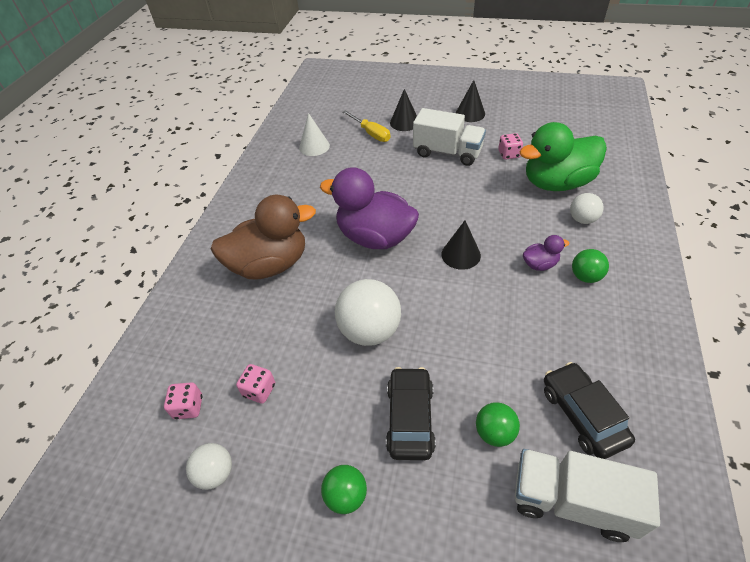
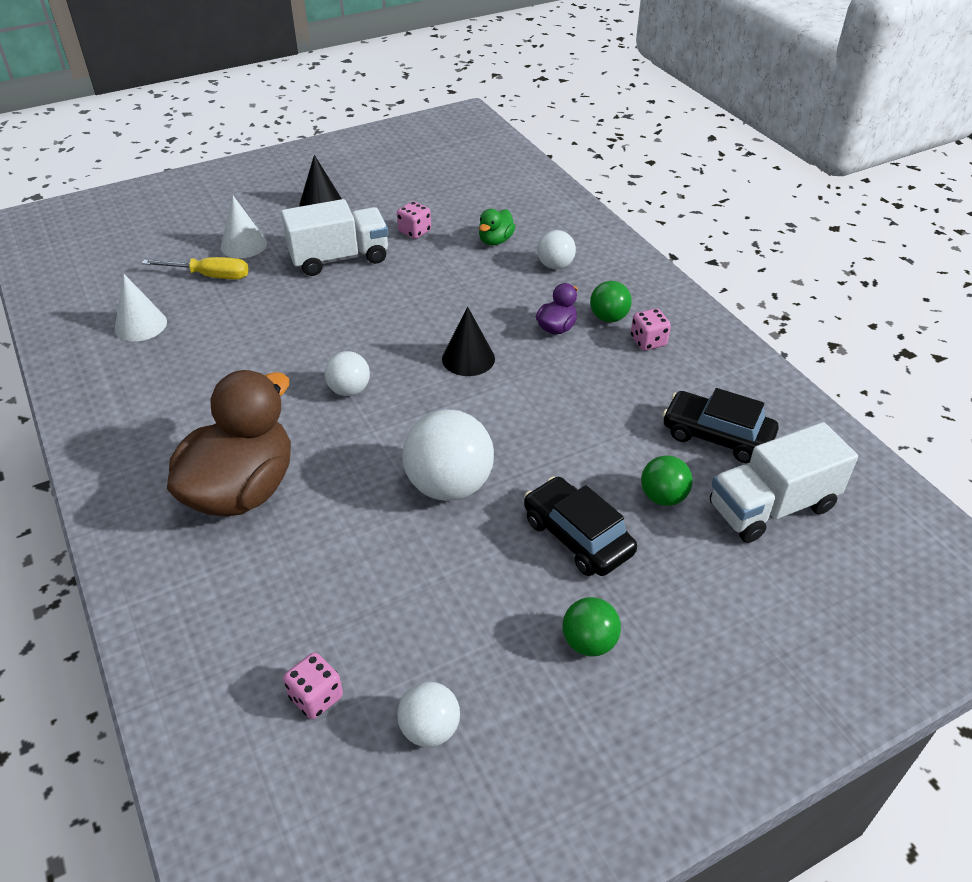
camera: 45 degrees left, 5 degrees down
(259, 390) = (387, 621): pink dice -> pink dice (648, 341)
(375, 237) = (349, 390): purple duck -> white ball
(404, 122) = (243, 245): black cone -> white cone
(556, 183) = (495, 241): green duck -> green duck, size x0.43

